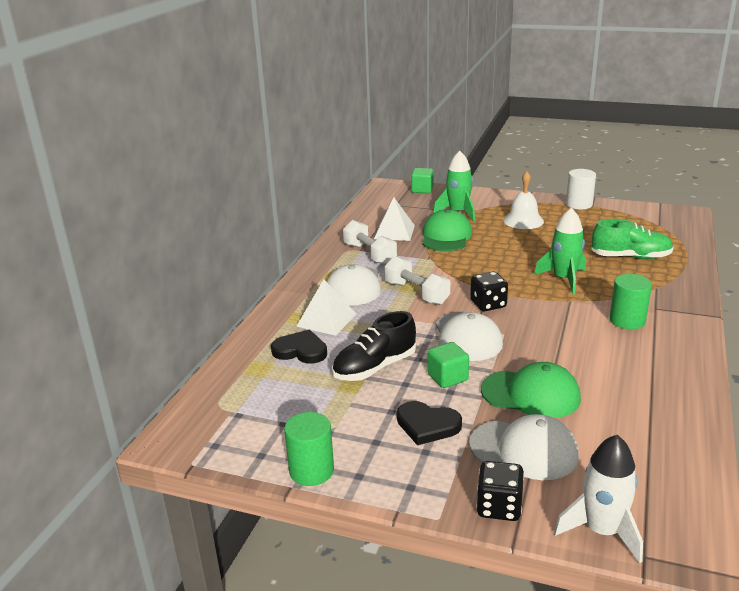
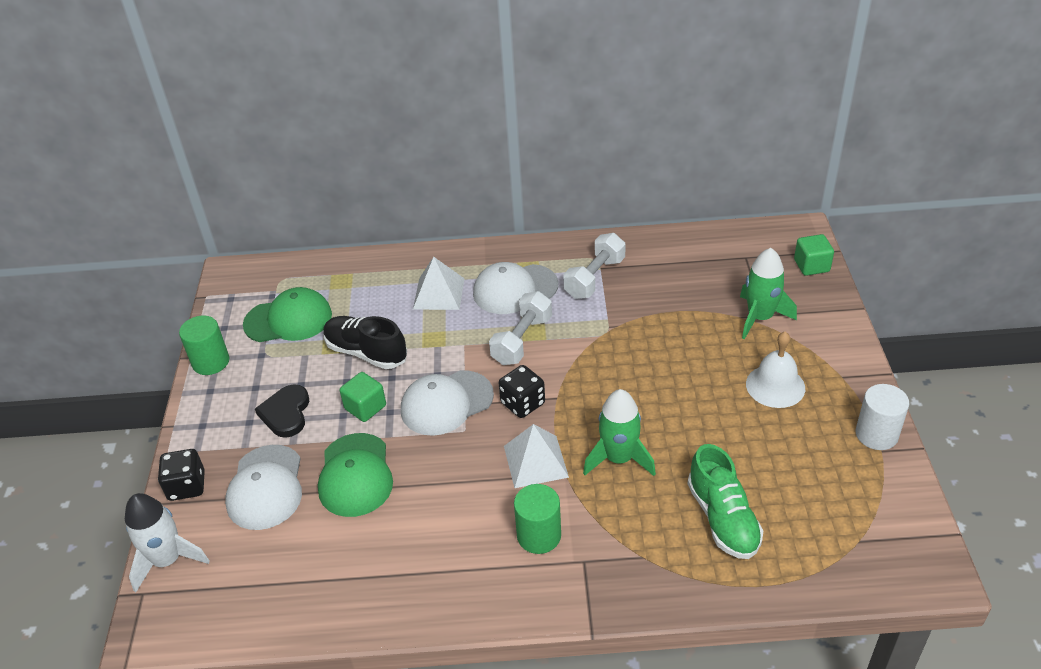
camera: 70 degrees right, 15 degrees up
(300, 350) = (378, 296): black heart -> none
(394, 232) = (664, 279): white pyramid -> white pyramid (535, 461)
(446, 236) = (679, 325): green cap -> green cap (288, 320)

